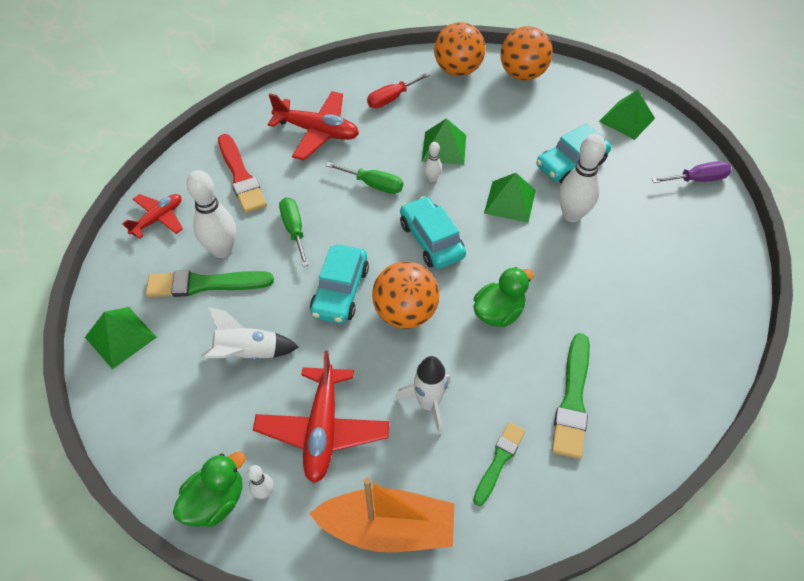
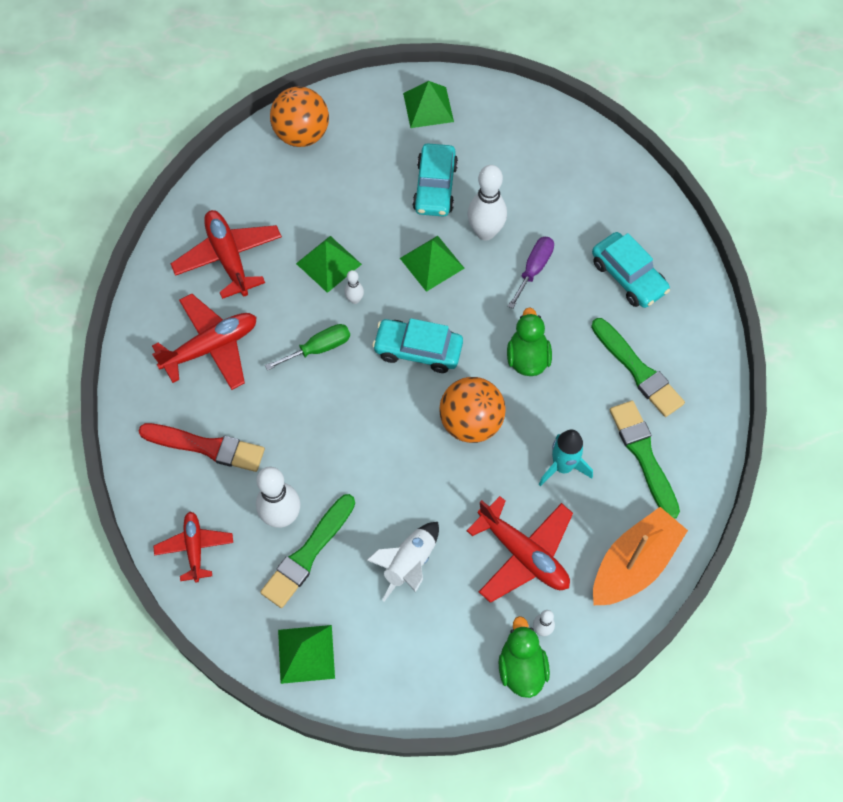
camera: 50 degrees left, 10 degrees up
(294, 230) = (311, 445): green screwdriver -> none
(340, 291) = (408, 454): turquoise car -> turquoise car (628, 276)
(391, 99) = (228, 258): red screwdriver -> red plane
(428, 404) = (562, 467): white rocket -> turquoise rocket
(458, 70) = (246, 178): orange ball -> none
(499, 461) = (643, 455): green brush -> green brush, size x1.57
(697, 179) = (532, 118): purple screwdriver -> purple screwdriver (534, 269)

